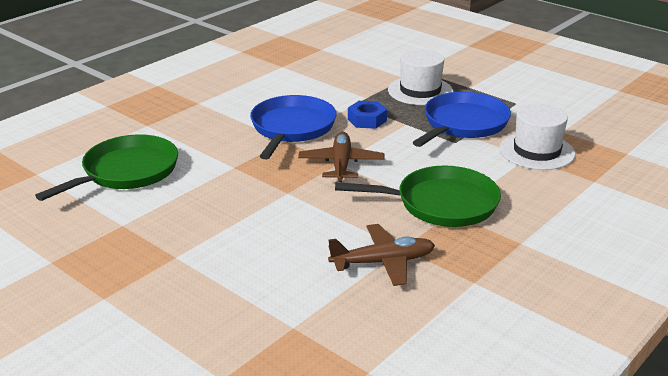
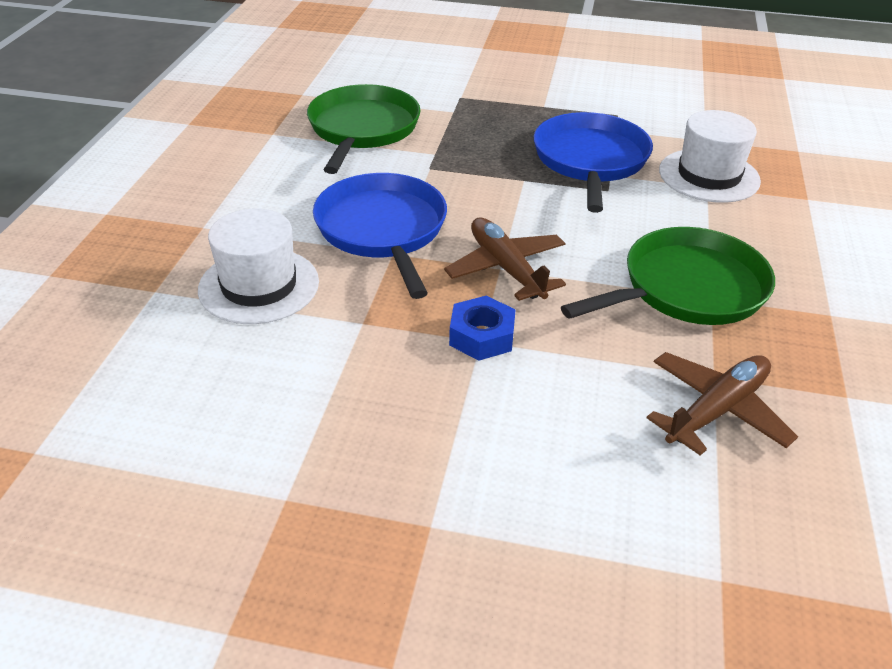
camera: 30 degrees left, 10 degrees up
(127, 171) = (199, 390): green pan -> green pan (362, 129)
(367, 120) = (470, 188): blue nut -> blue nut (482, 336)
(420, 91) = (491, 126): white hat -> white hat (259, 285)

